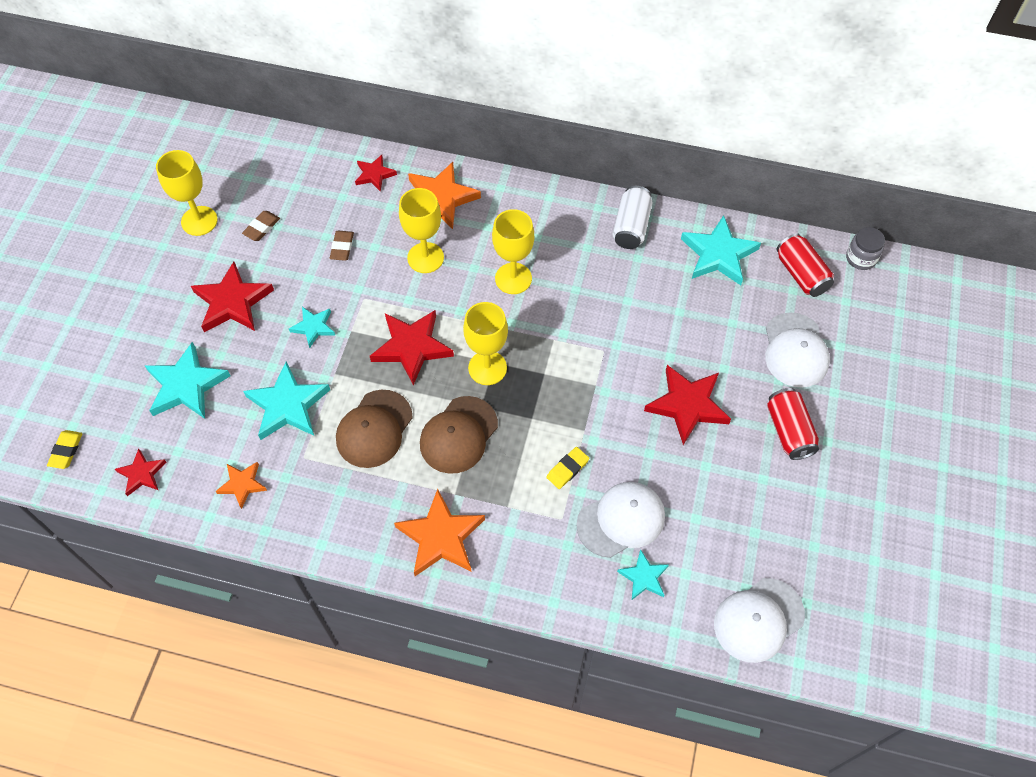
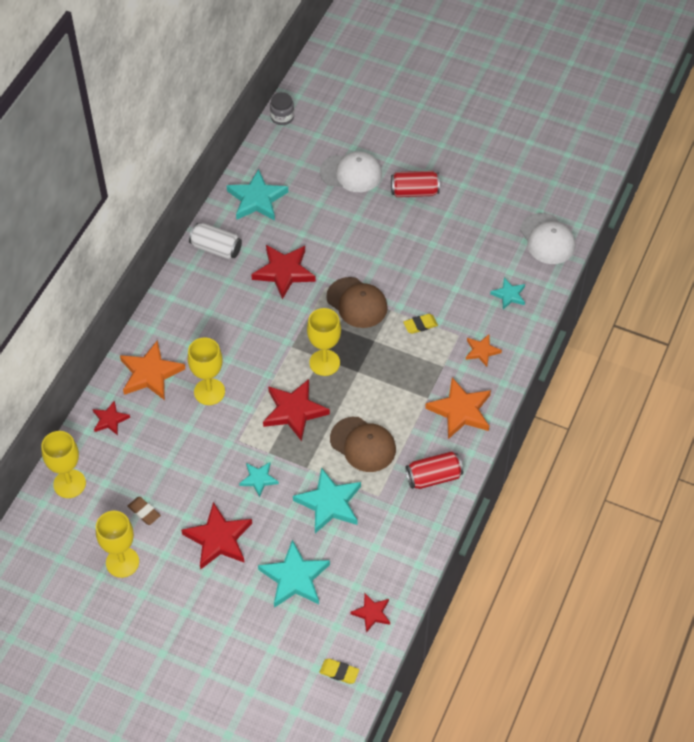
camera: 80 degrees left, 5 degrees down
(242, 484) = (394, 539): orange star -> orange star (481, 351)
(342, 247) = (182, 451): brown eraser -> none
(458, 435) = (379, 389): brown cap -> brown cap (357, 303)
(513, 278) = (245, 334): yellow goblet -> yellow goblet (69, 484)
(567, 469) = (420, 325): yellow eraser -> yellow eraser turned 75 degrees counterclockwise
(621, 520) = (465, 300): white cap -> none
(687, 405) = (382, 244): red star -> red star (284, 272)
(801, 274) = (287, 154): red can -> red can (433, 477)

